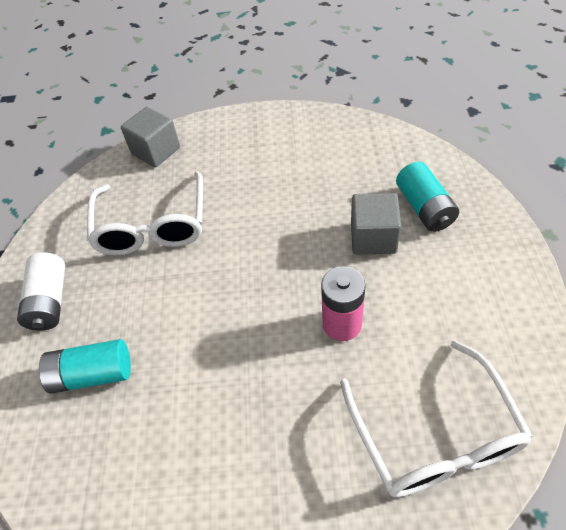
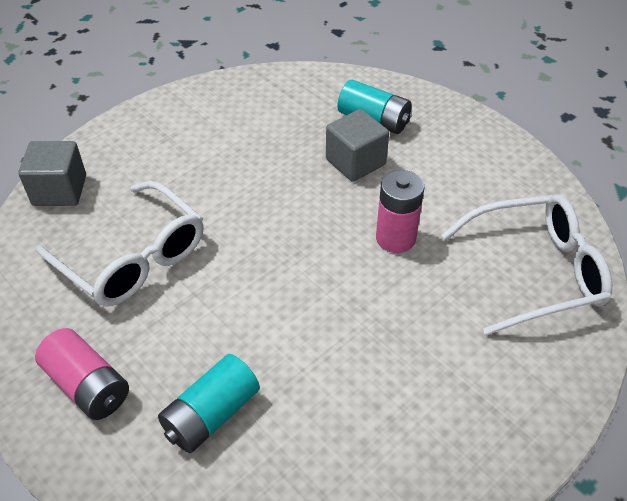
camera: 45 degrees left, 5 degrees down
(50, 301) = (88, 385): white battery -> pink battery
(435, 435) = (535, 272): white glasses -> white glasses turned 45 degrees counterclockwise

